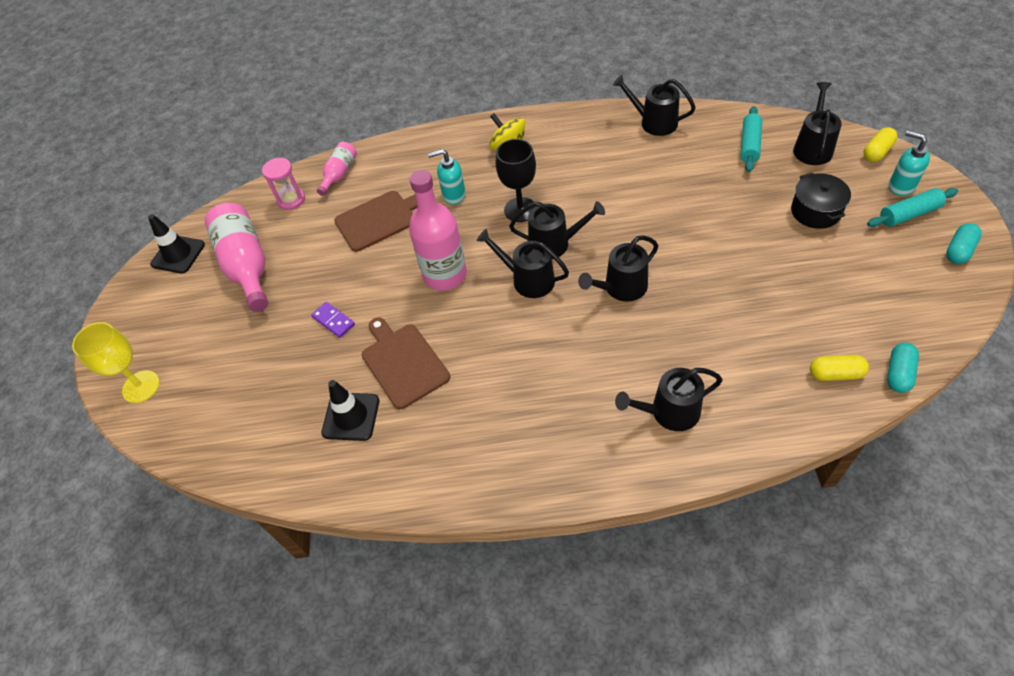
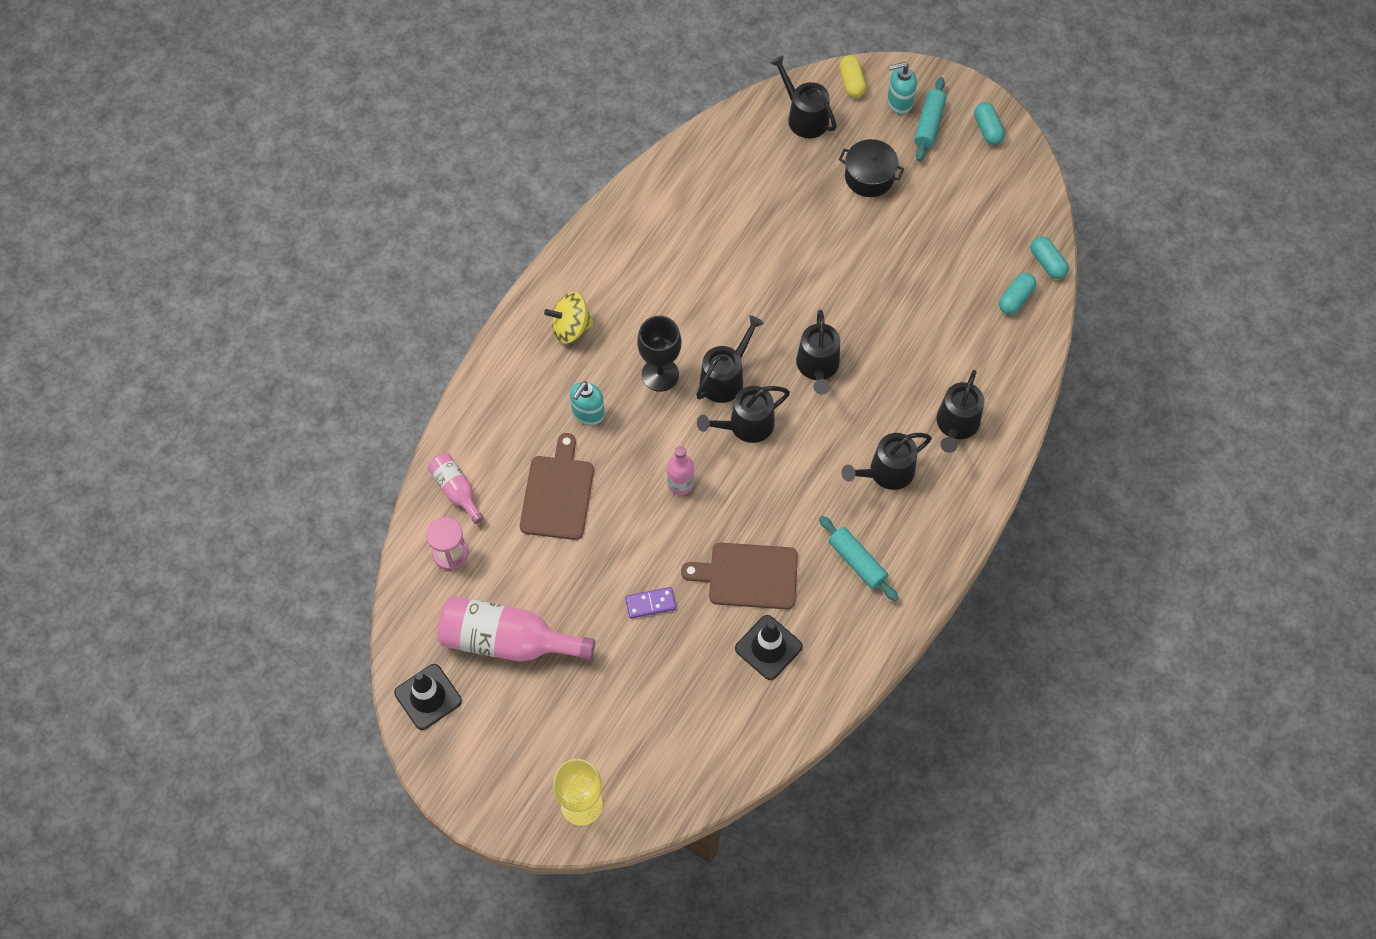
camera: 60 degrees left, 10 degrees up
(445, 275) = (680, 484): pink bottle -> pink bottle, size x0.54
(654, 122) = (657, 195): black watering can -> black watering can (886, 472)
(749, 145) = (756, 154): turquoise rolling pin -> turquoise rolling pin (857, 562)
(835, 374) = (1015, 299): yellow capsule -> turquoise capsule

